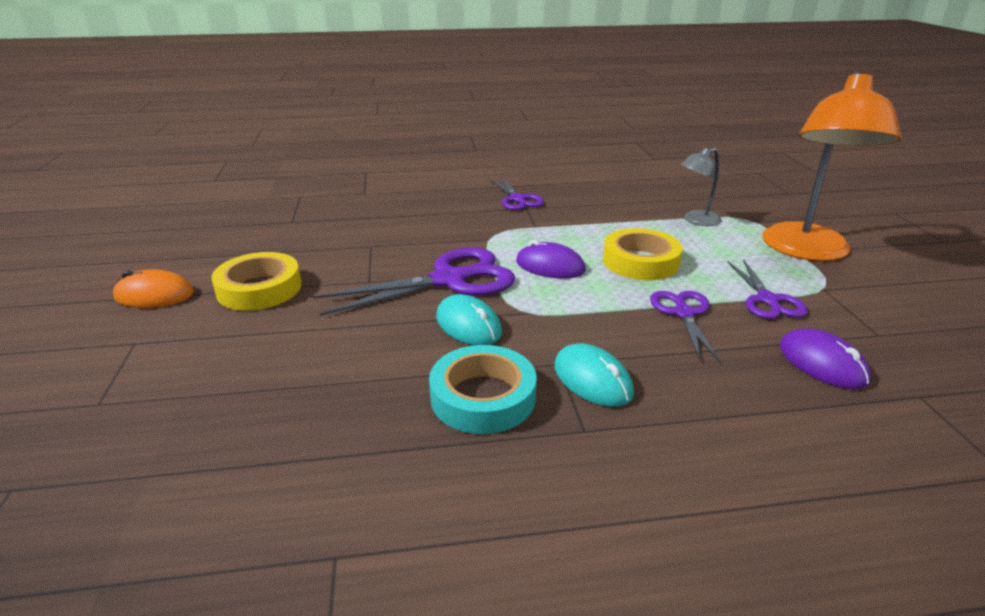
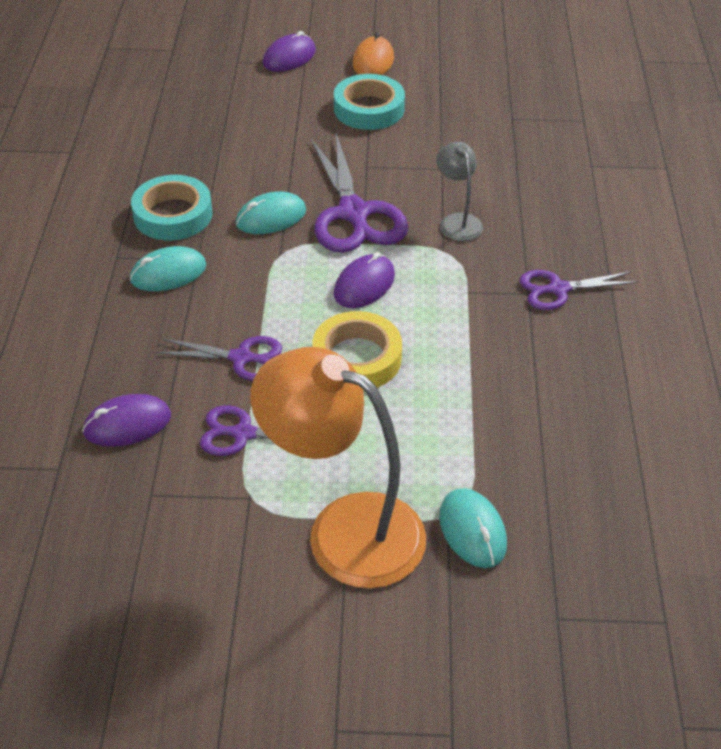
camera: 100 degrees right, 15 degrees up
(111, 356) = (289, 57): none -> purple mouse
(259, 289) = (369, 109): yellow tape -> turquoise tape
(696, 220) = (461, 449): grey lamp -> grey lamp (457, 221)
(757, 214) = (472, 530): none -> turquoise mouse

